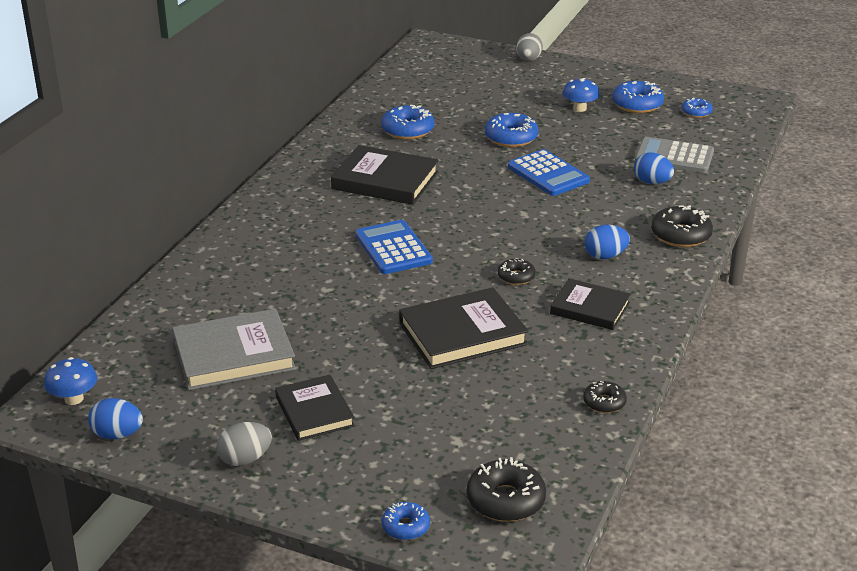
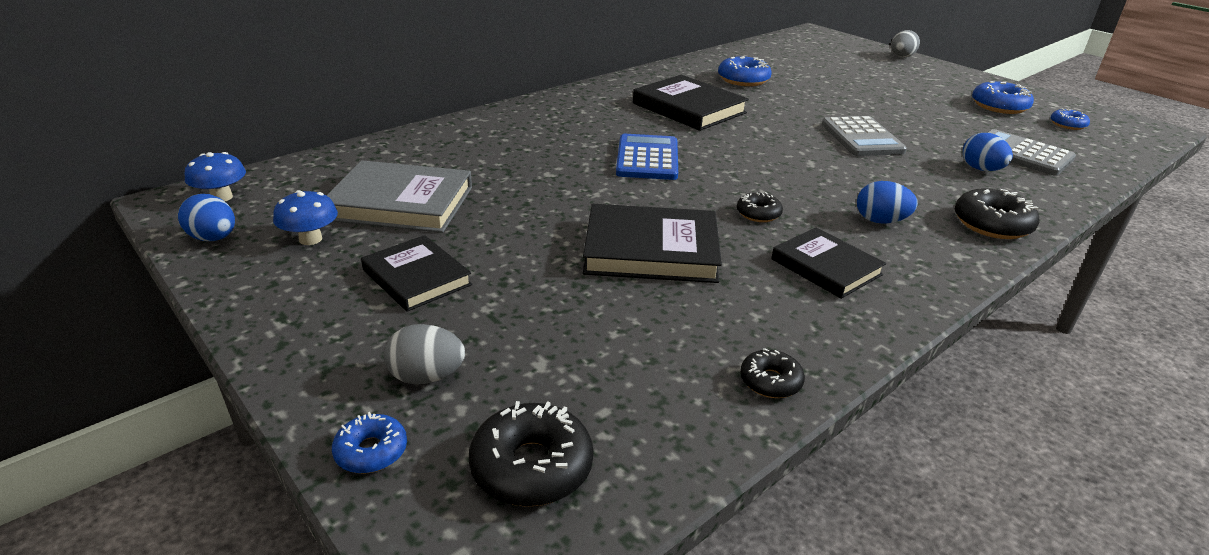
camera: 25 degrees right, 0 degrees up
(245, 459) = (293, 301): grey egg -> grey egg (426, 377)
(314, 411) = (416, 277): black book -> black book turned 45 degrees counterclockwise
(511, 138) = (842, 104): blue donut -> none
(548, 174) = (862, 138): blue calculator -> grey calculator
(579, 108) = (932, 97): blue mushroom -> blue mushroom (310, 239)

